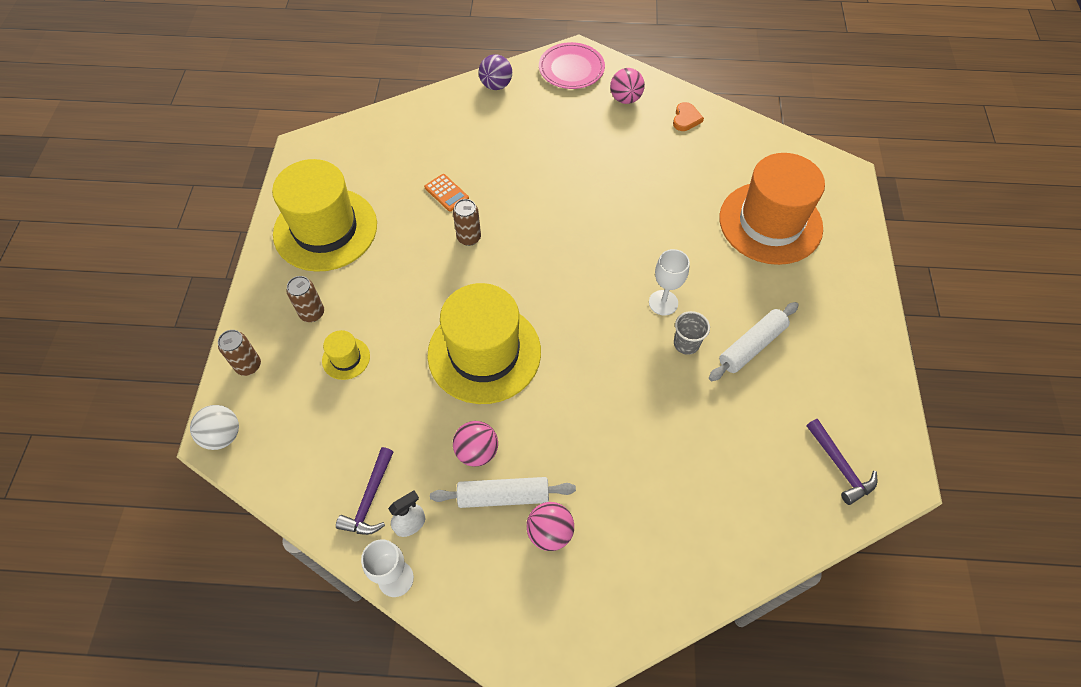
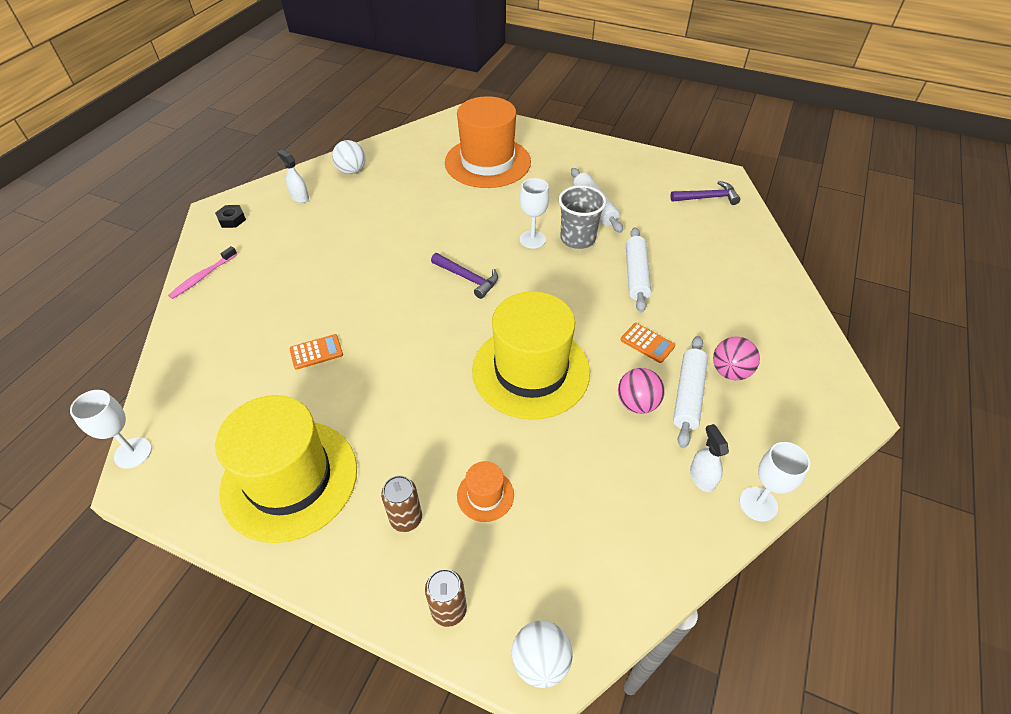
camera: 70 degrees left, 10 degrees down
(321, 134) = (133, 453): none -> white goblet
(346, 358) = (485, 495): yellow hat -> orange hat
(370, 499) = (666, 508): purple hammer -> purple hammer (467, 278)
(469, 238) = (387, 348): brown can -> none
(496, 85) = (203, 277): purple ball -> pink toothbrush
(558, 445) = (647, 343): none -> orange calculator
(571, 69) = (232, 219): pink plate -> black nut
(625, 99) = (300, 197): pink ball -> white spray bottle
(655, 414) = (636, 275): none -> white rolling pin
(686, 119) = (352, 171): orange heart -> white ball
(686, 344) = (577, 239): grey cup -> grey cup, size x1.55

